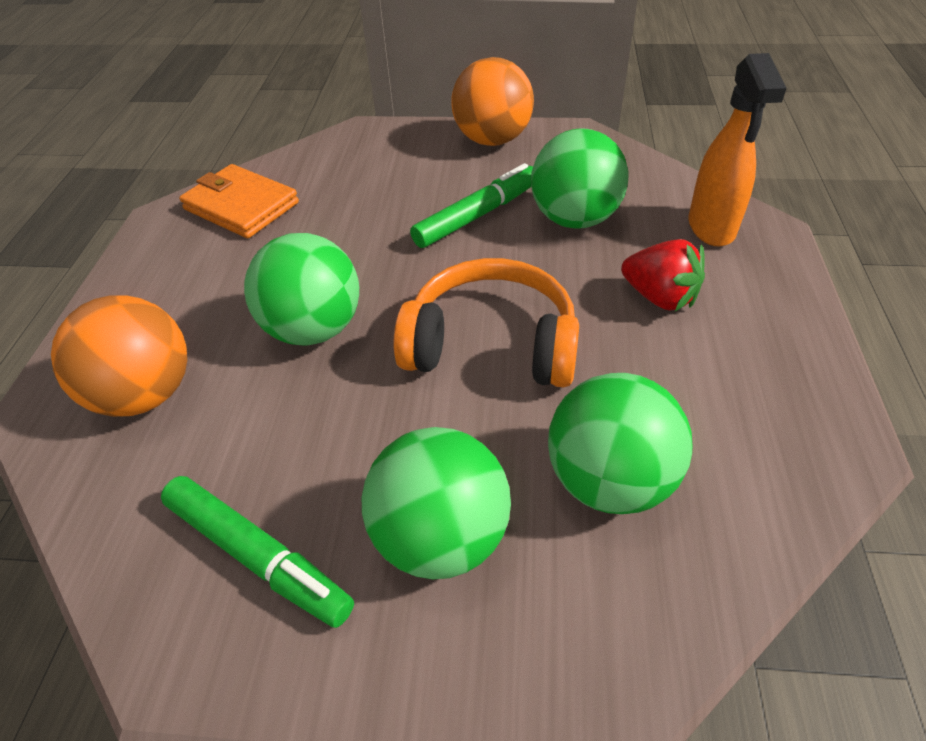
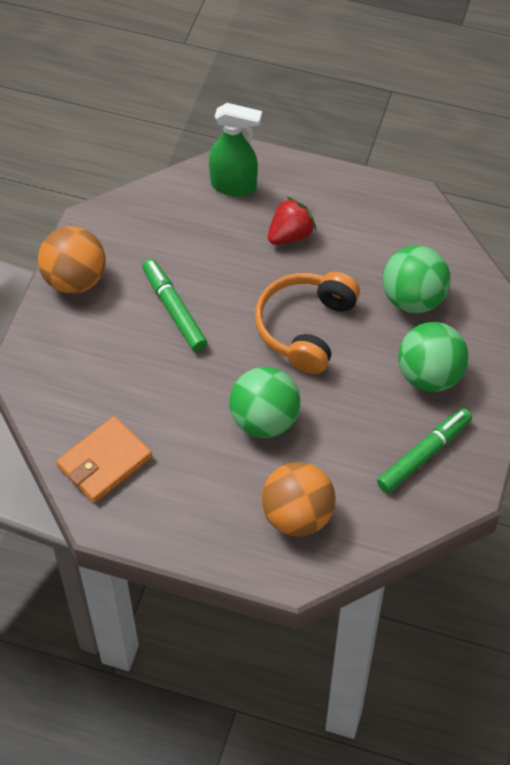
camera: 80 degrees left, 10 degrees up
(574, 219) = (198, 254): green ball -> none
(711, 228) = (234, 186): orange spray bottle -> green spray bottle

